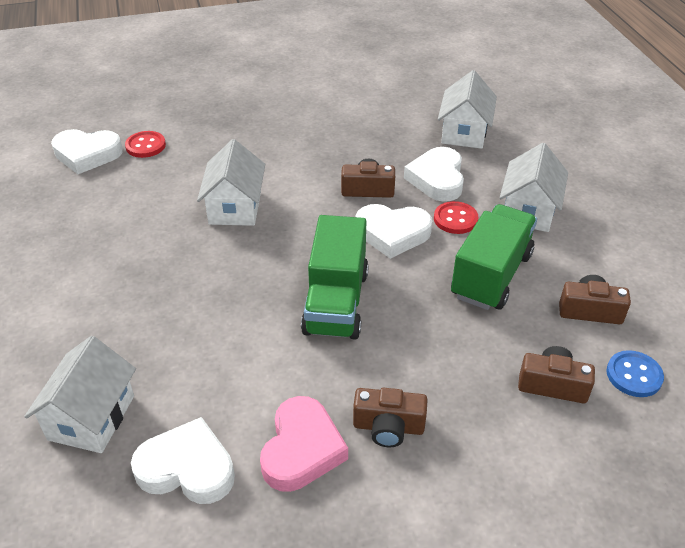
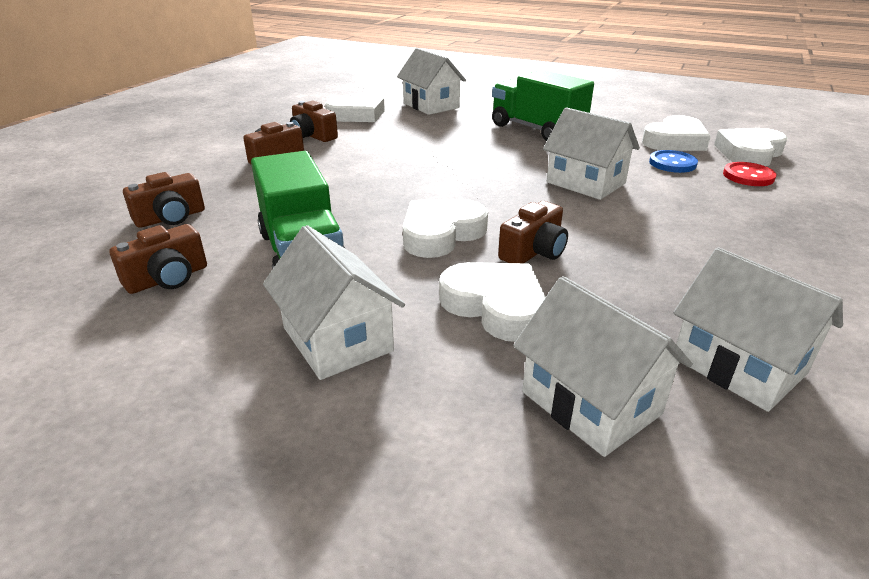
camera: 130 degrees right, 10 degrees down
(85, 195) = (675, 141): none -> white heart
(302, 449) = (313, 136): pink heart -> brown camera
(336, 302) = (401, 180): green truck -> green truck (537, 129)
(392, 109) = (738, 365): none -> white house
(455, 219) = (406, 278): red button -> none
(634, 375) = (91, 255): blue button -> blue button (672, 163)

